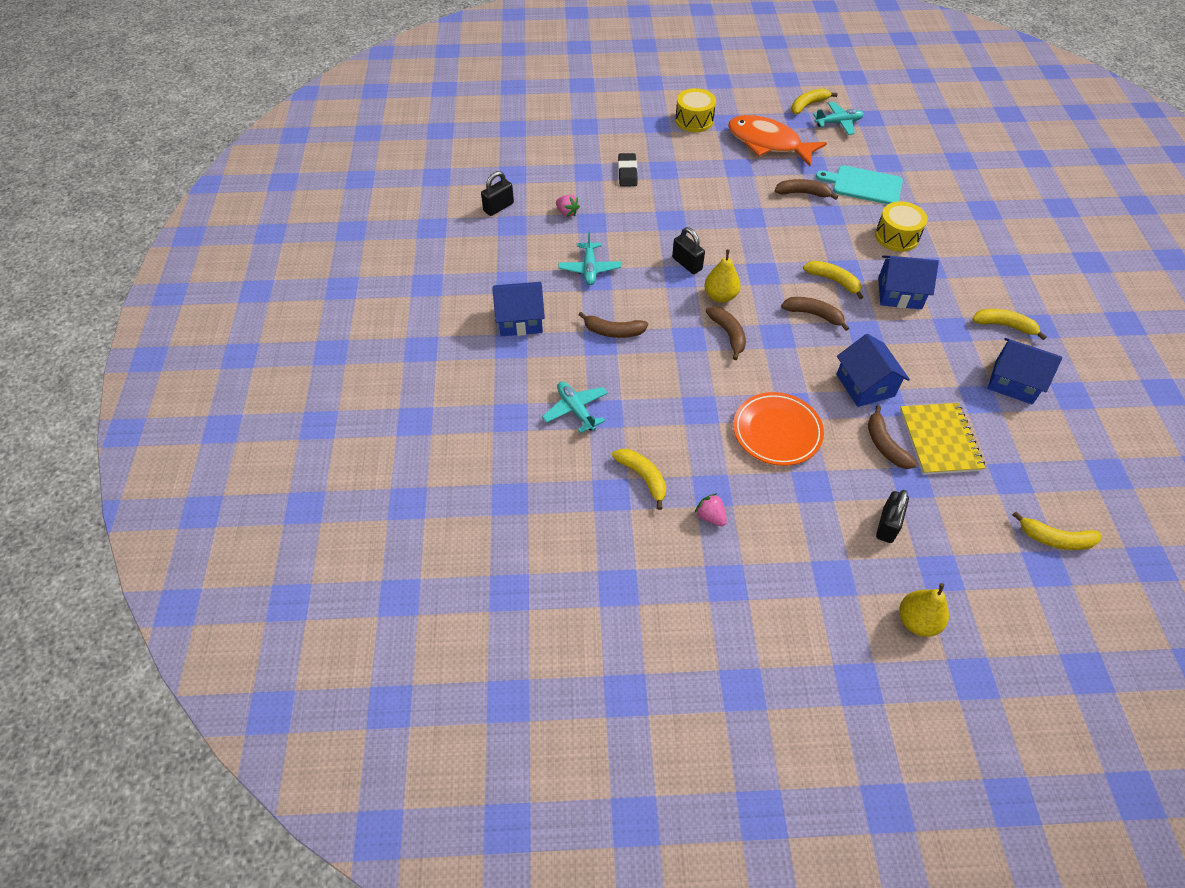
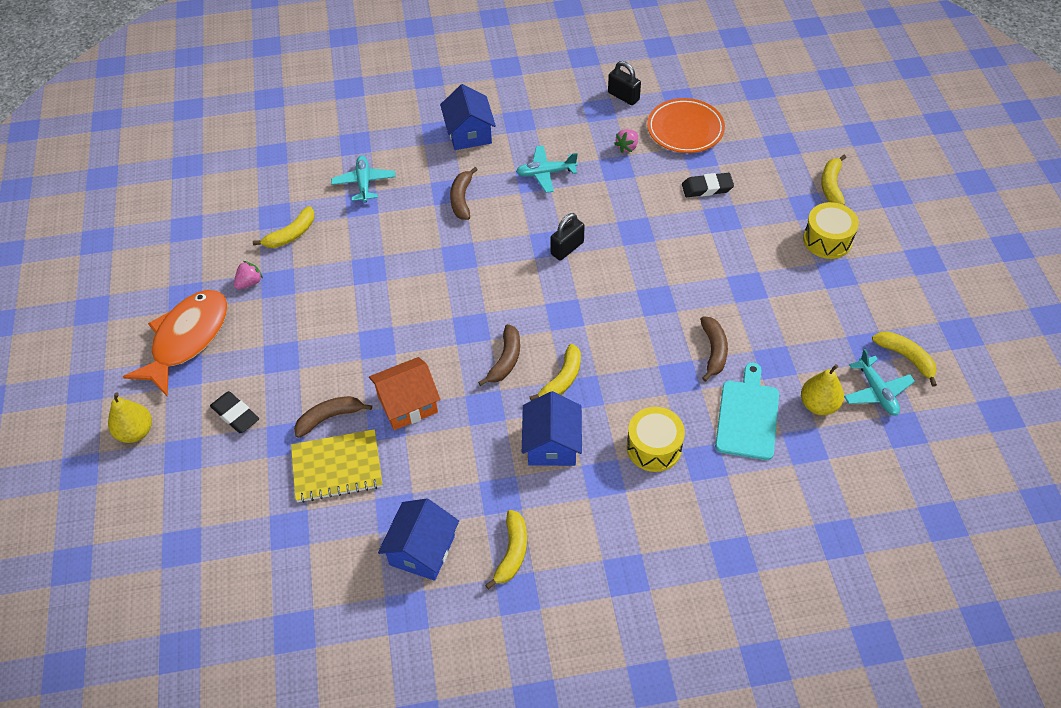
camera: 85 degrees right, 0 degrees up
(576, 410) = (364, 183): turquoise plane -> turquoise plane turned 60 degrees counterclockwise
(720, 296) = (522, 278): yellow pear -> yellow pear (818, 405)
(728, 334) = (468, 287): brown banana -> none
(768, 143) = (804, 315): orange fish -> orange fish (187, 339)
(777, 432) = (343, 329): orange plate -> orange plate (685, 129)
(865, 385) = (407, 404): blue house -> orange house
(887, 525) = (235, 414): black padlock -> black eraser
(1055, 539) = (213, 560): yellow banana -> yellow banana (831, 186)

